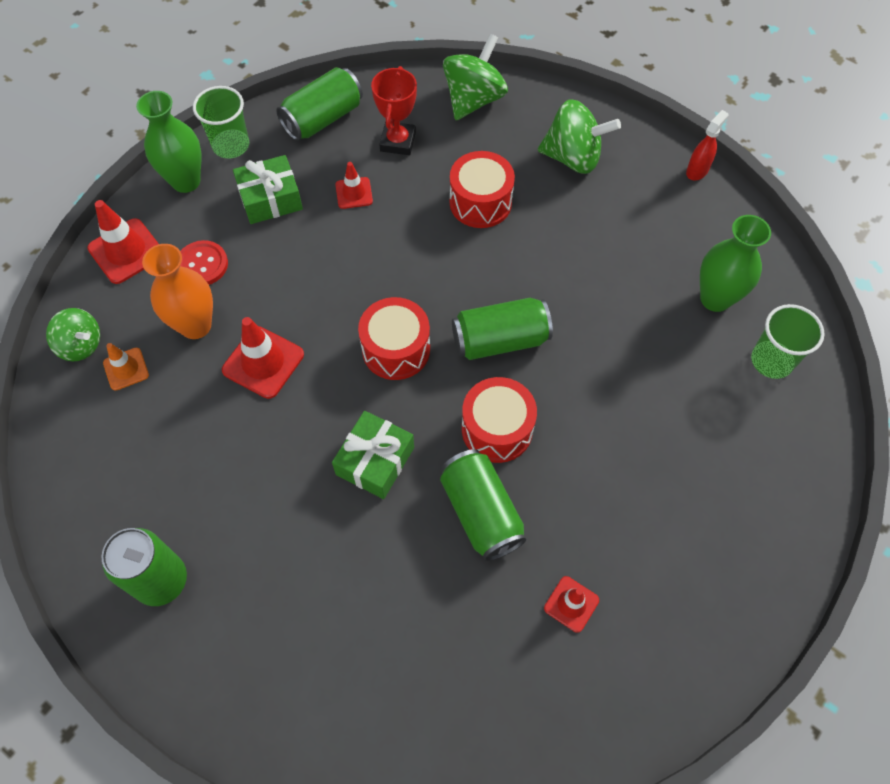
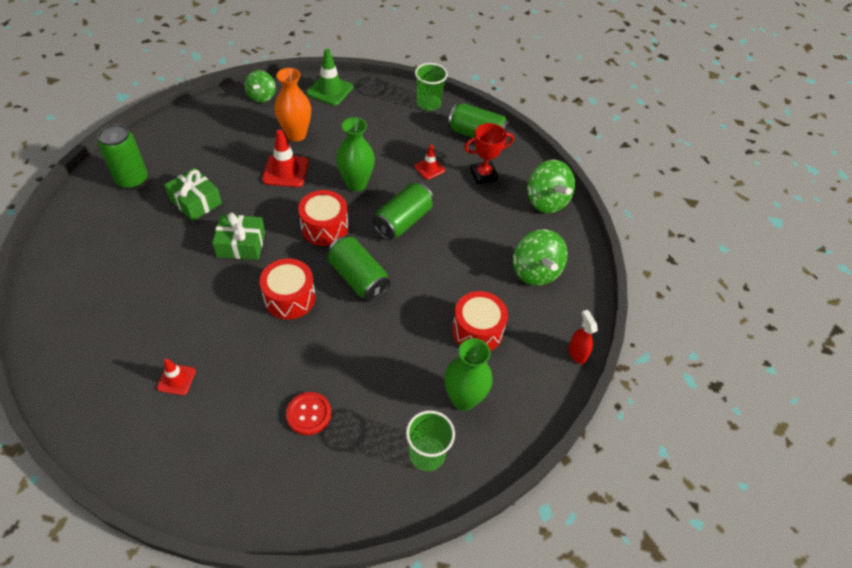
camera: 60 degrees right, 10 degrees down
(126, 251) = (330, 90): red traffic cone -> green traffic cone
(126, 369) = (255, 118): orange traffic cone -> none
(186, 181) = (391, 95): green vase -> green vase (356, 184)
(202, 264) = (338, 122): red button -> red button (309, 414)
(270, 199) = (401, 133): green gift -> green gift (196, 201)
(473, 100) = (546, 201): green spinning top -> green spinning top turned 60 degrees clockwise
(480, 202) = (462, 232): red drum -> red drum (477, 330)
(481, 512) = (226, 309): green can -> green can (403, 221)
(697, 171) = (577, 353): red spray bottle -> red spray bottle turned 120 degrees counterclockwise

